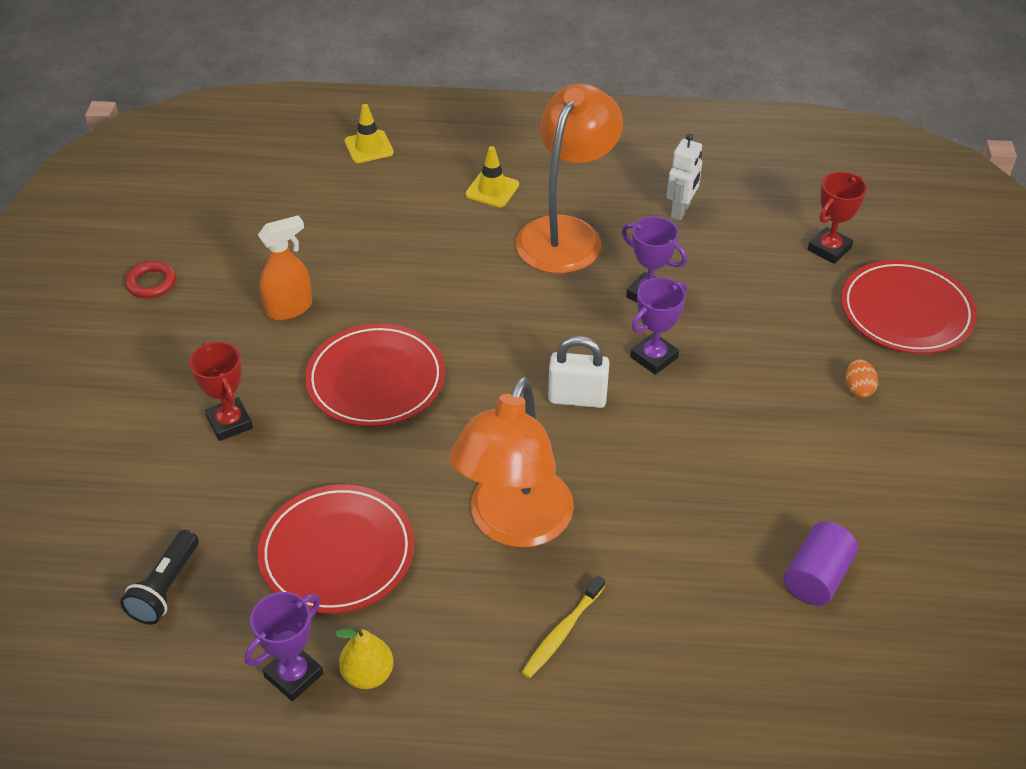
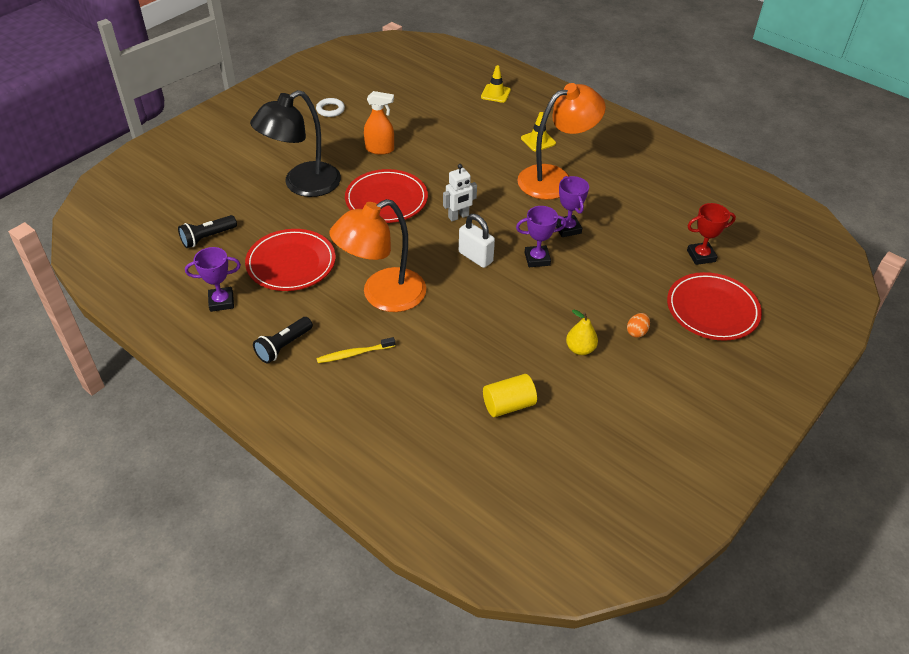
camera: 35 degrees right, 0 degrees up
(151, 283) = (330, 110): red ring -> white ring
(230, 423) = (302, 185): red trophy -> black lamp
(368, 674) = (251, 320): yellow pear -> yellow pear (580, 349)
(455, 684) = (283, 346): none -> black flashlight
(681, 210) = (632, 197): white robot -> white robot (458, 216)
(817, 577) = (508, 405): purple cylinder -> yellow cylinder

